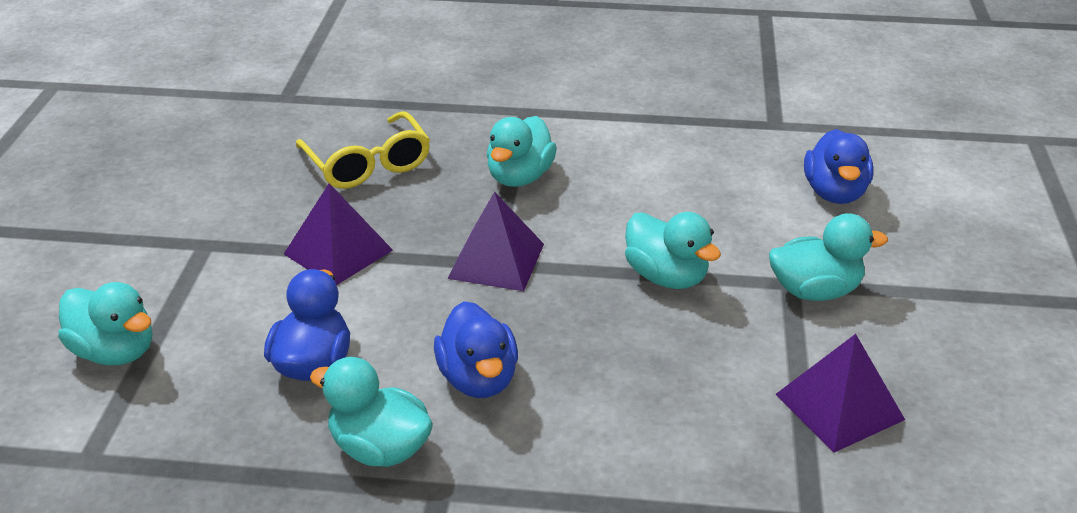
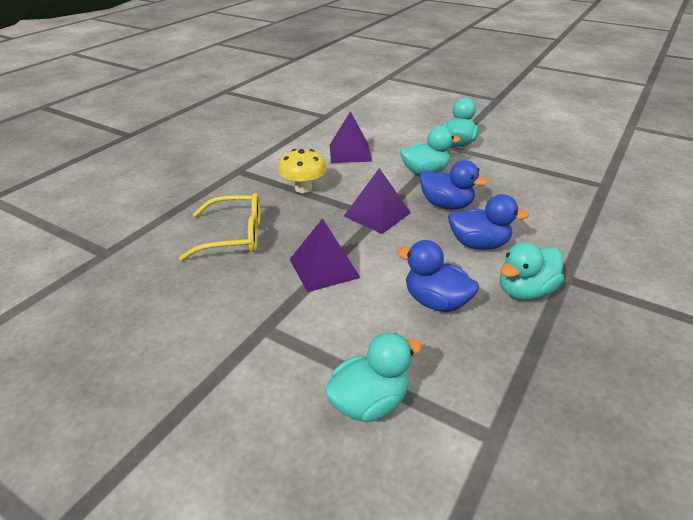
camera: 65 degrees left, 0 degrees up
(520, 177) = (303, 188): turquoise duck -> yellow mushroom
(834, 193) = (391, 120): blue duck -> blue duck (446, 205)
(839, 406) = (536, 160): purple pyramid -> purple pyramid (350, 153)

